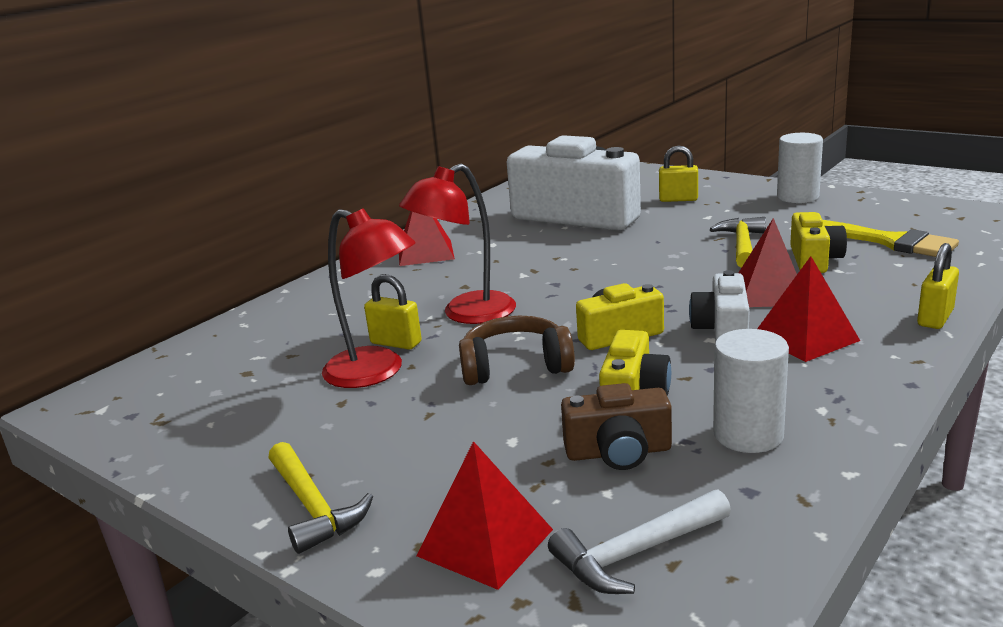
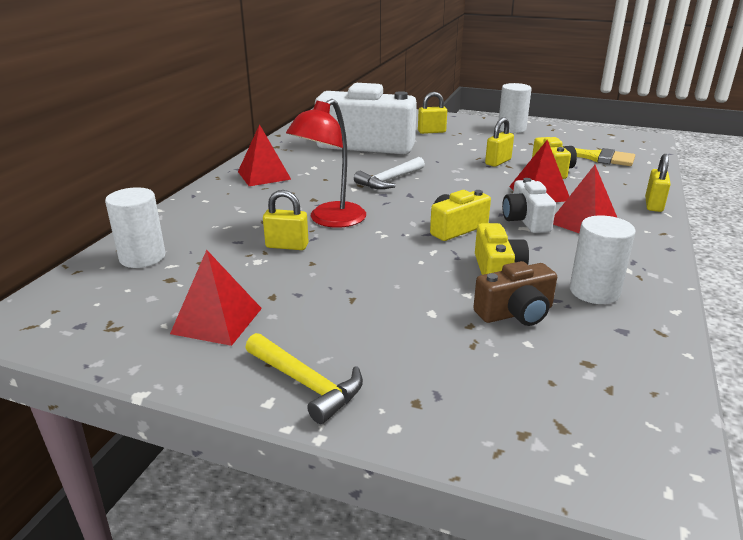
camera: 20 degrees left, 5 degrees up
(234, 345) = (142, 257): none -> white cylinder
(376, 372) = (286, 270): red lamp -> none
(485, 542) = (466, 393): red pyramid -> red pyramid (217, 320)
(515, 366) = (396, 257): brown headphones -> none
(635, 553) = (579, 385): white hammer -> white hammer (389, 180)
(742, 245) = (498, 162): yellow hammer -> yellow padlock

